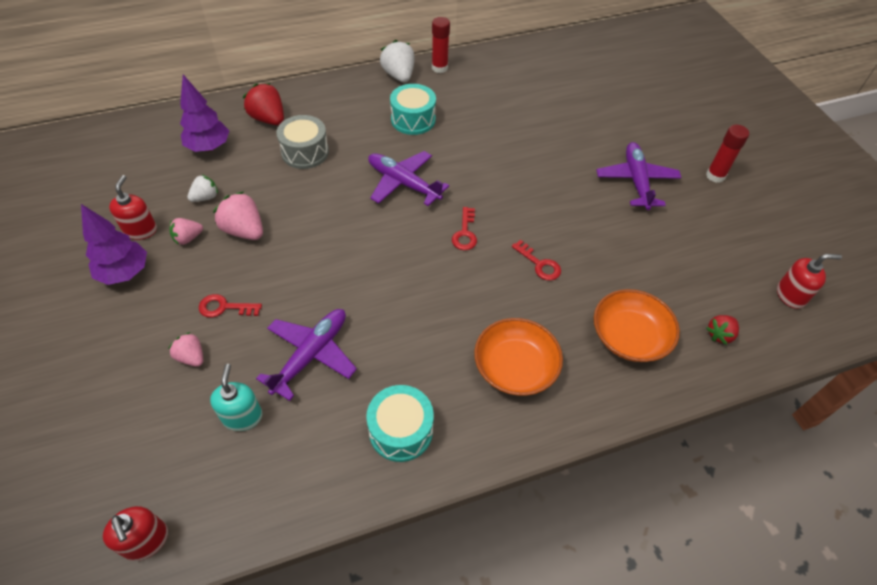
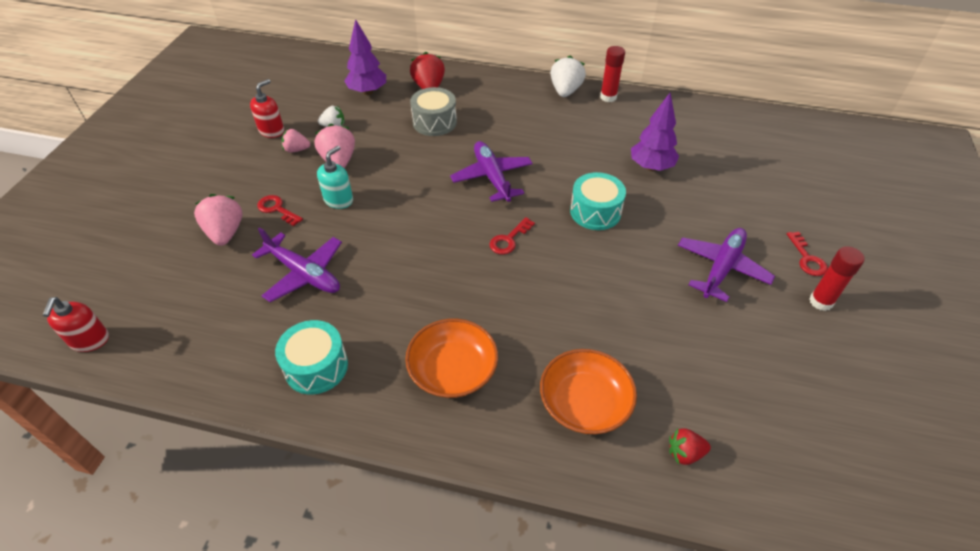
camera: 35 degrees right, 5 degrees down
(125, 273) = (236, 155): purple tree -> purple tree (651, 167)
(191, 357) = (225, 233): pink strawberry -> pink strawberry, size x1.65
(242, 416) = (219, 292): turquoise soap dispenser -> turquoise soap dispenser (338, 200)
(311, 355) = (304, 273): purple plane -> purple plane turned 60 degrees clockwise
(413, 119) = (546, 130): turquoise drum -> turquoise drum (595, 212)
(539, 264) = (554, 296): red key -> red key (807, 258)
(791, 295) = (809, 461): red soap dispenser -> none

